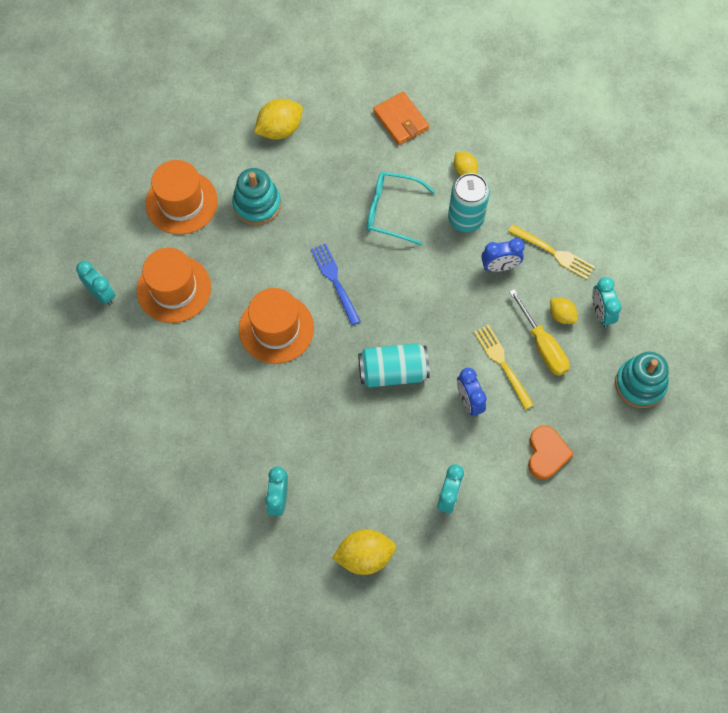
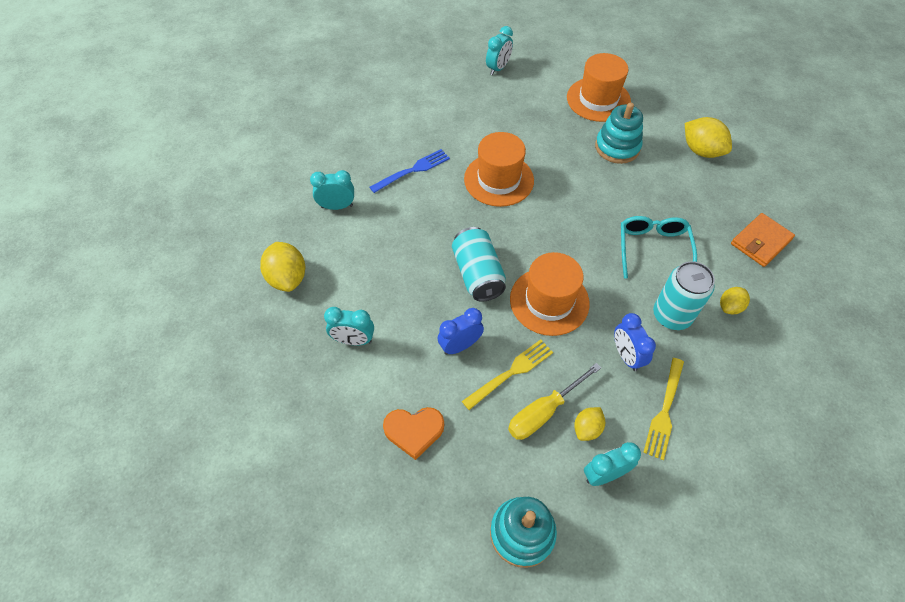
camera: 80 degrees right, 10 degrees down
(174, 289) = (516, 108): orange hat -> orange hat (549, 301)
(335, 281) = (560, 215): blue fork -> blue fork (412, 170)

